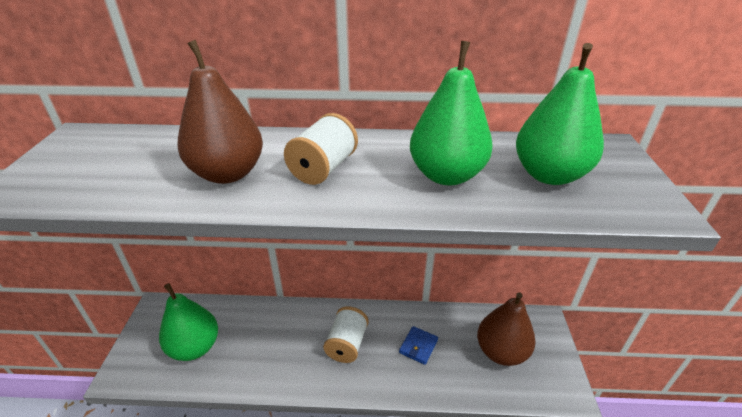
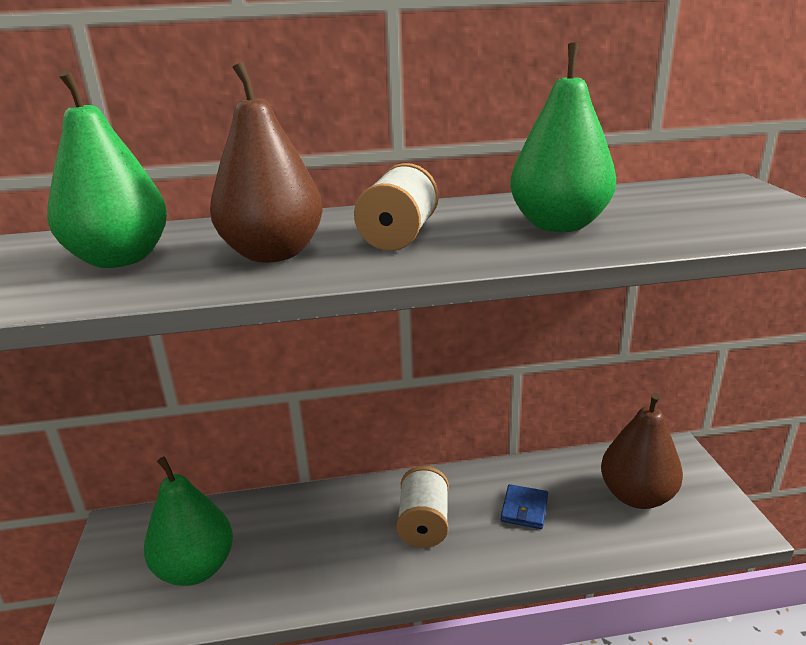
camera: 10 degrees left, 10 degrees down
(549, 175) = (679, 212): green pear -> green pear (120, 259)

